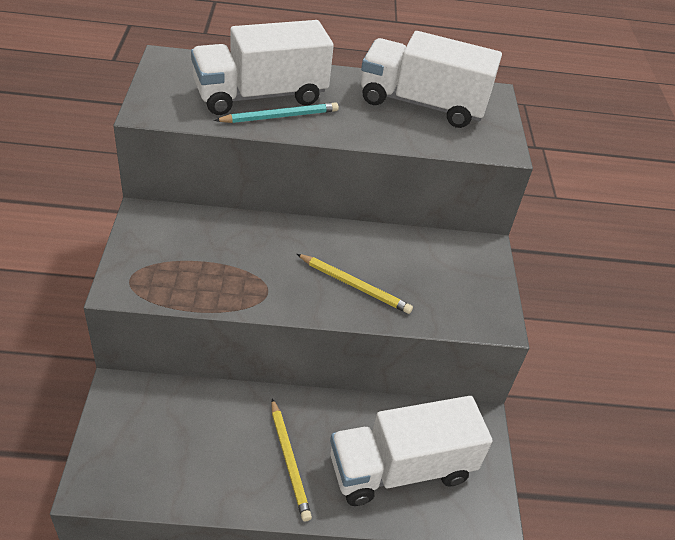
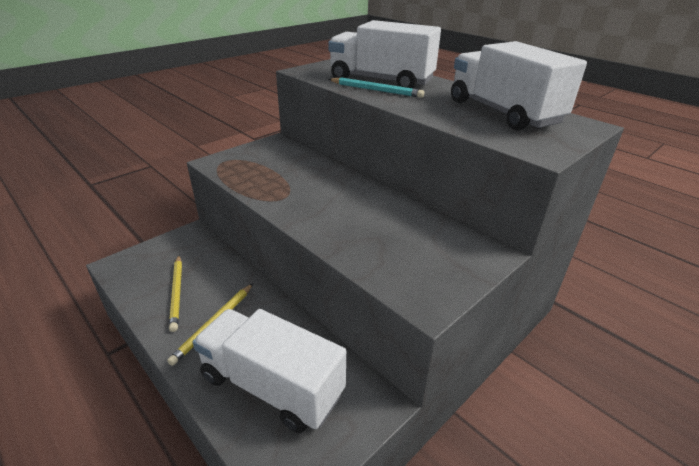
camera: 50 degrees right, 10 degrees down
(354, 285) = (343, 222): yellow pencil -> yellow pencil (177, 293)

